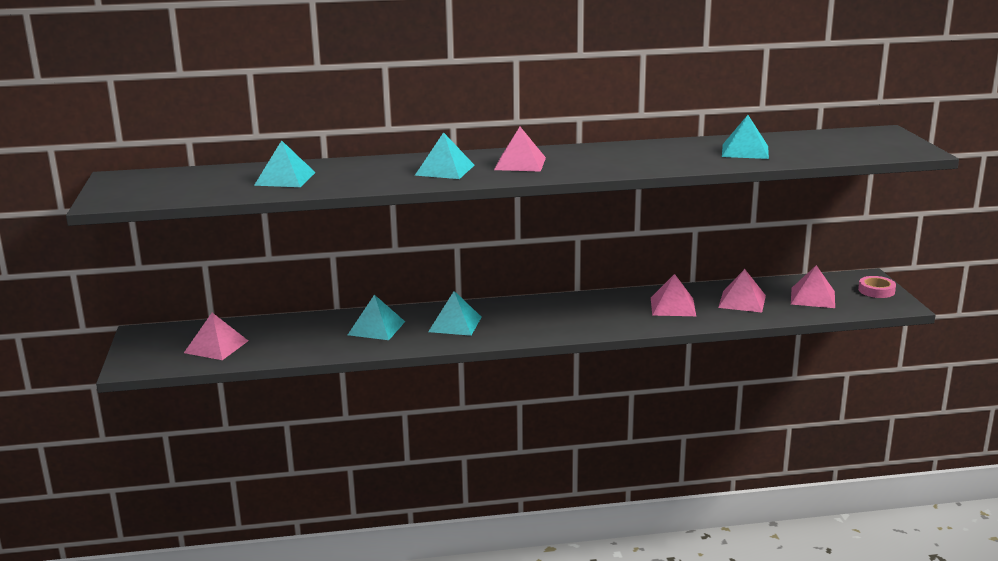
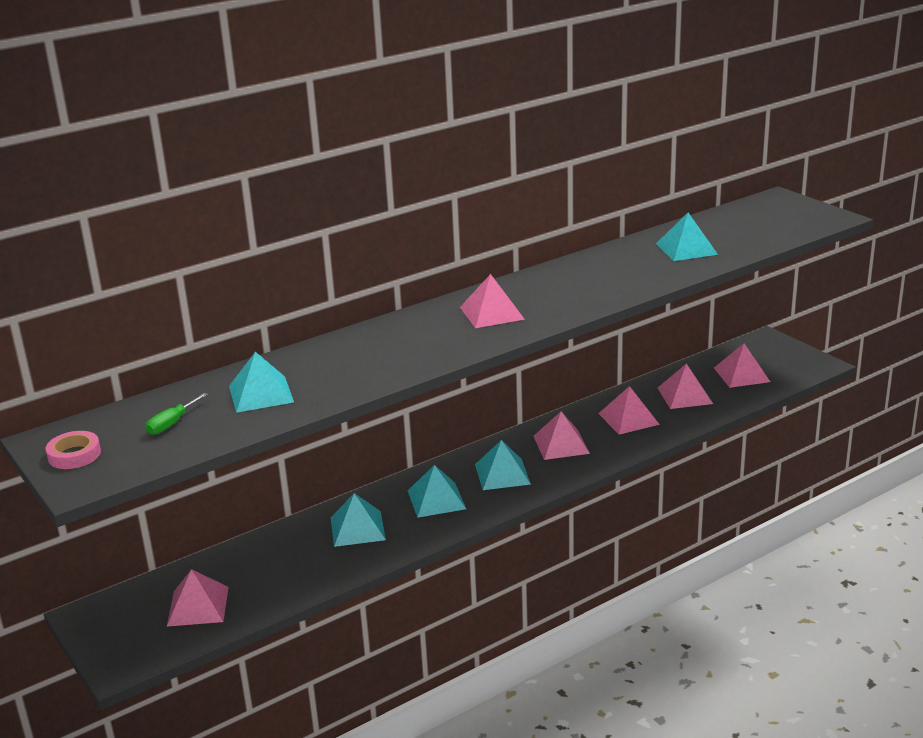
camera: 25 degrees left, 5 degrees up
(204, 183) = (172, 424): none -> green screwdriver
(445, 170) = (424, 340): turquoise pyramid -> turquoise pyramid (502, 474)
(595, 311) = (561, 444): none -> pink pyramid
(876, 290) = (787, 352): pink tape -> pink tape (74, 455)

